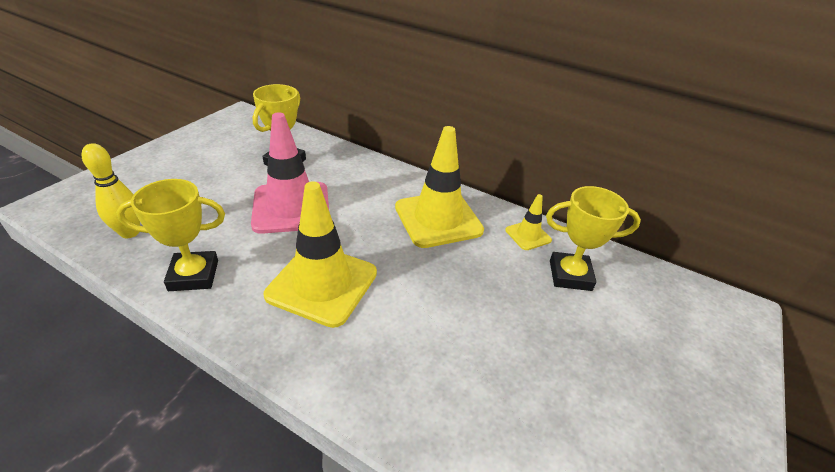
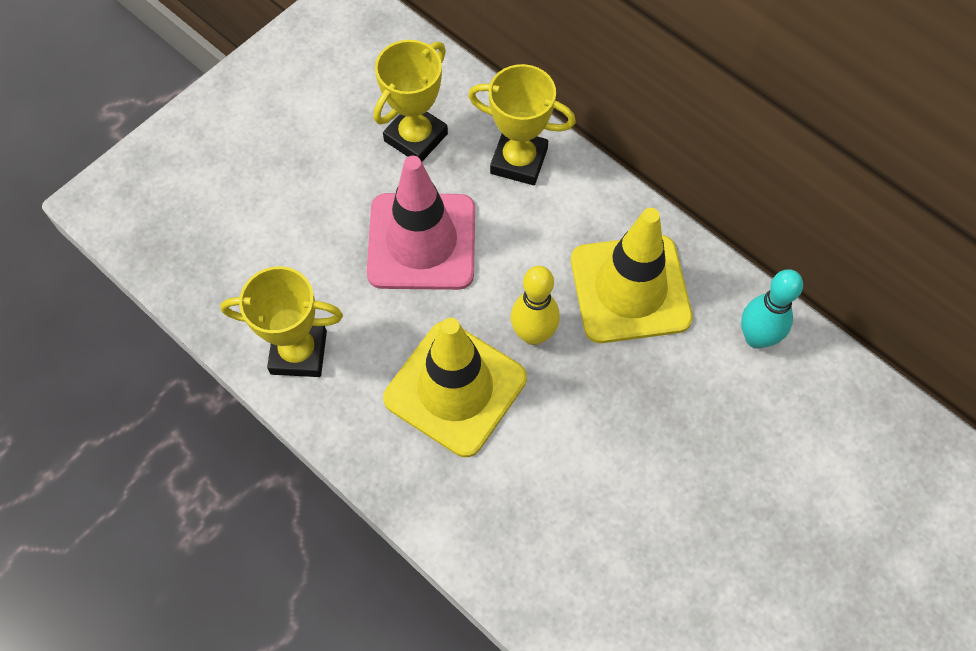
camera: 15 degrees right, 25 degrees up
(130, 232) = (213, 267): yellow bowling pin -> yellow bowling pin (533, 334)
(528, 235) = (756, 338): yellow traffic cone -> turquoise bowling pin
(570, 275) = (792, 419): yellow trophy -> yellow trophy (519, 161)

